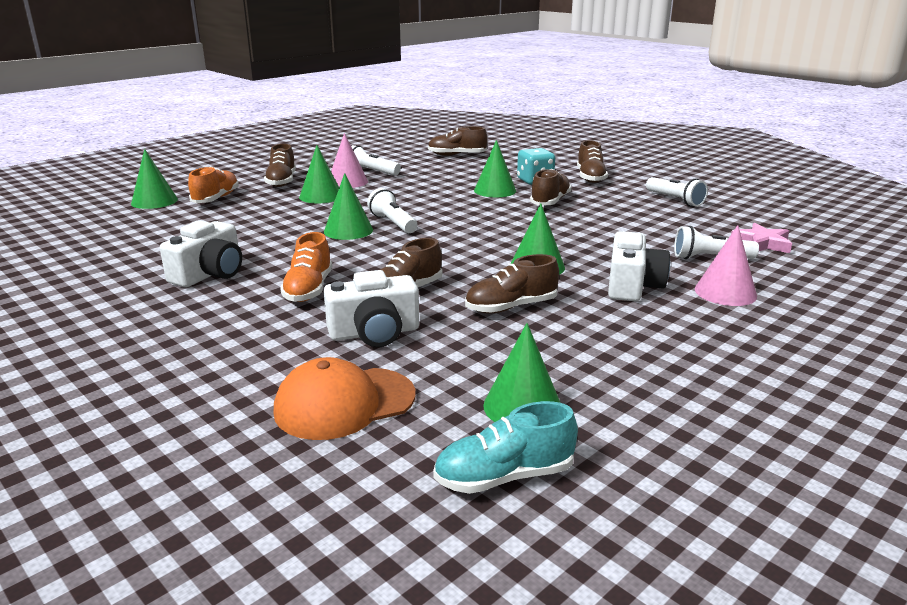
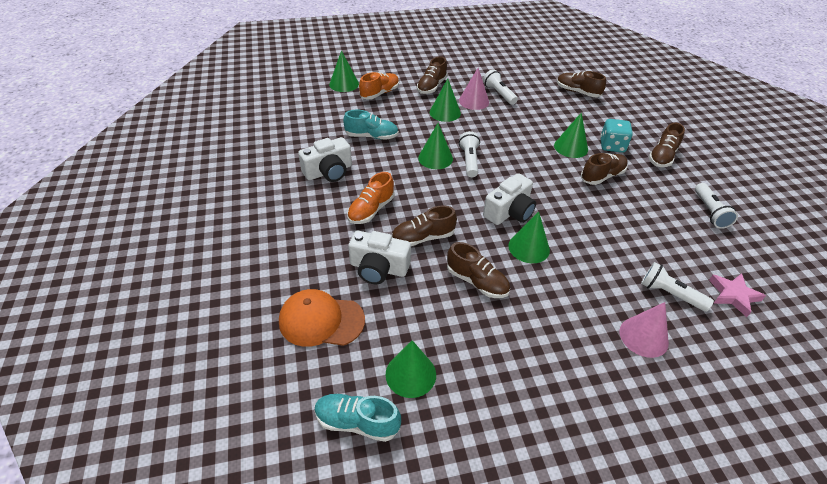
camera: 30 degrees right, 20 degrees up
(242, 232) = (371, 136): none -> turquoise shoe
(511, 307) = (477, 282): brown shoe -> brown shoe turned 150 degrees counterclockwise
(632, 285) = (579, 297): white camera -> white camera (509, 212)

